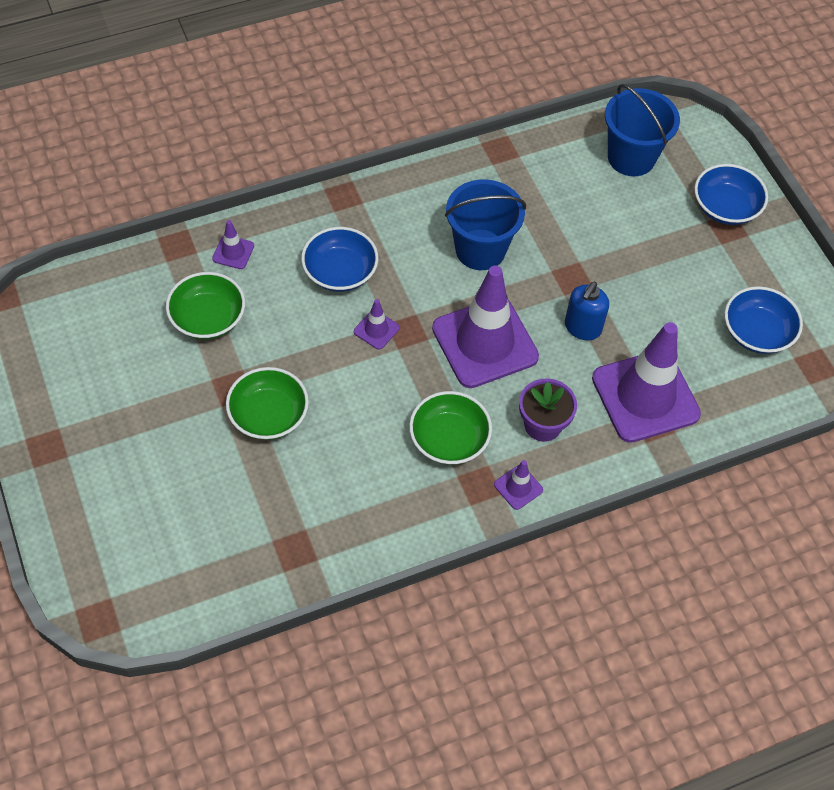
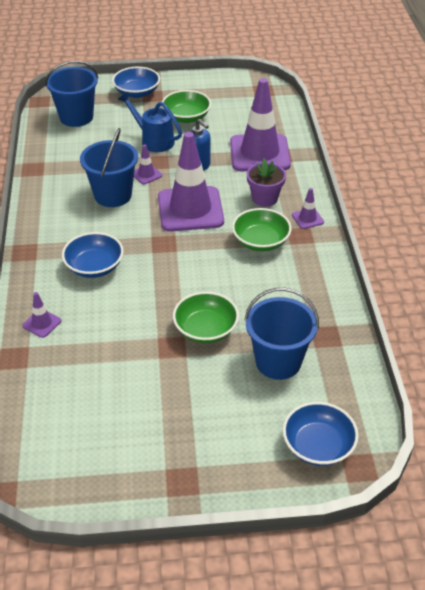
camera: 70 degrees left, 15 degrees down
(208, 318) = (99, 350): green bowl -> green bowl (186, 117)
(237, 504) = (278, 362): none -> blue bucket
(376, 330) = (155, 258): purple traffic cone -> purple traffic cone (146, 174)
(618, 260) = (153, 140): none -> blue watering can
(757, 332) = (232, 103): blue bowl -> blue bowl (318, 446)

